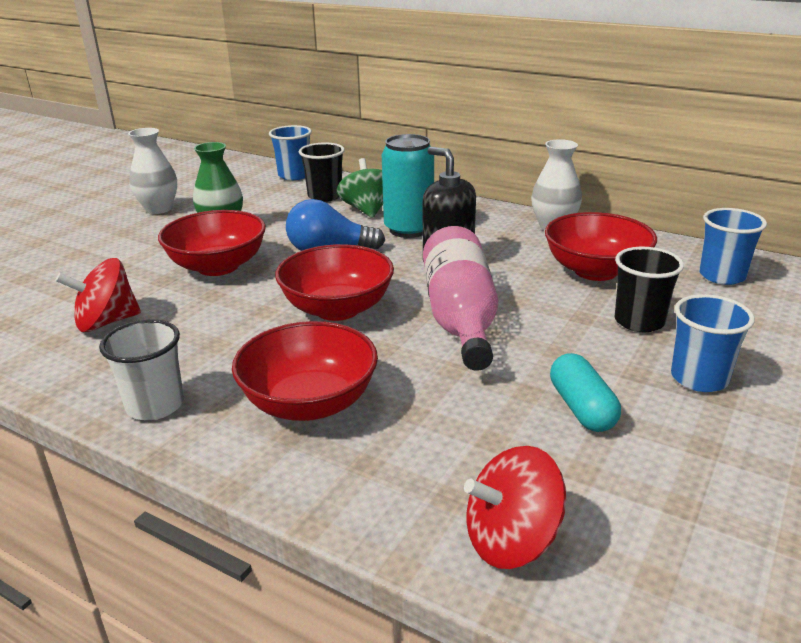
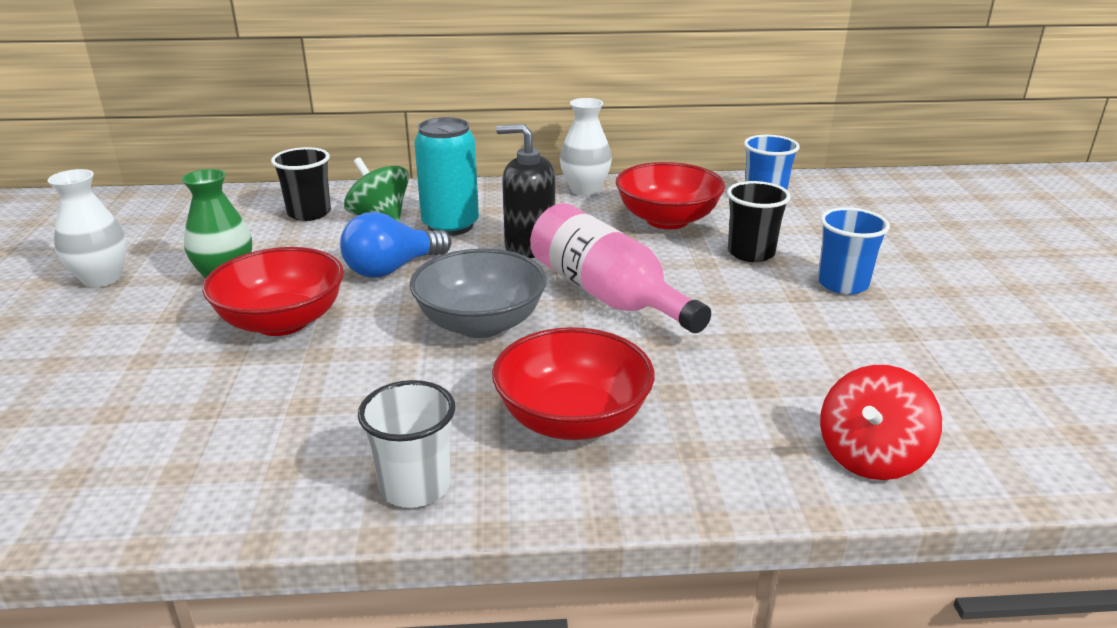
camera: 35 degrees left, 0 degrees up
(106, 322) = (223, 426): red spinning top -> none
(294, 175) = (238, 198): blue cup -> none
(337, 309) = (480, 323): red bowl -> grey bowl
(581, 408) = (794, 336): turquoise capsule -> none

